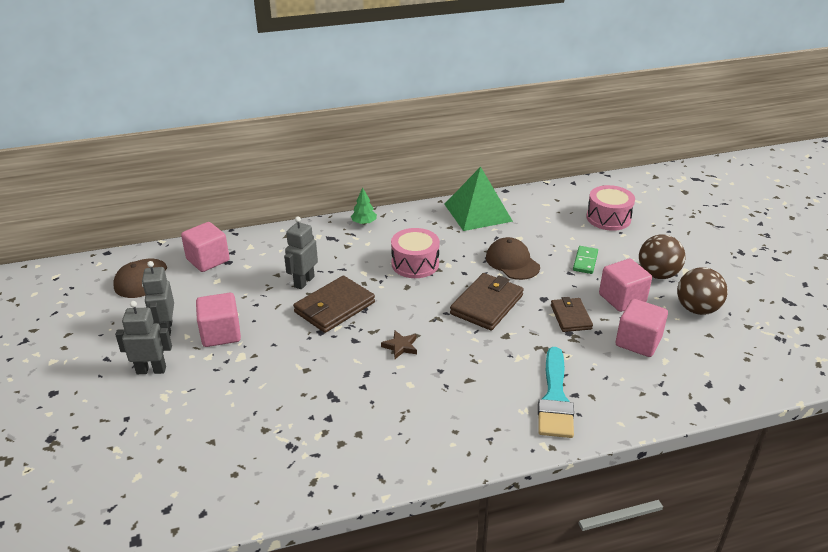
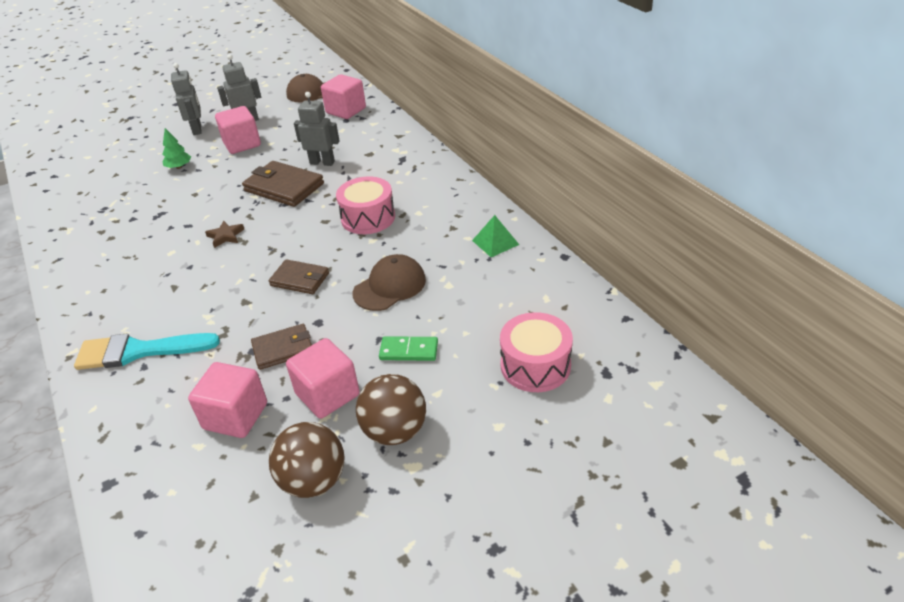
camera: 80 degrees right, 5 degrees up
(364, 223) = (438, 171): green tree -> green tree (179, 167)
(477, 212) = (495, 242): green pyramid -> green pyramid, size x0.49
(487, 304) = (300, 279): brown wallet -> brown wallet, size x0.63

